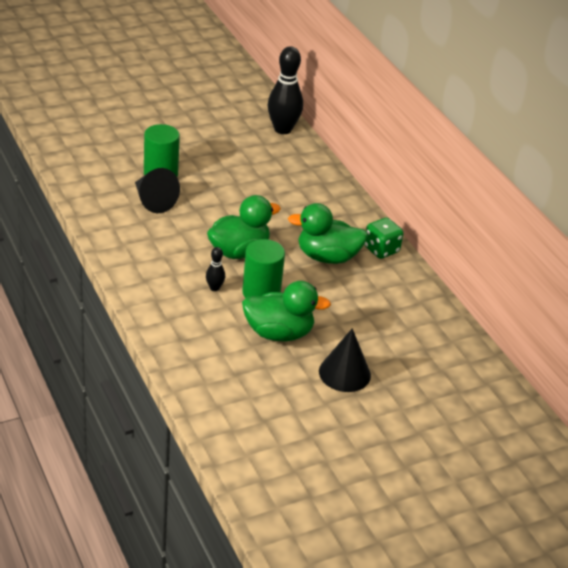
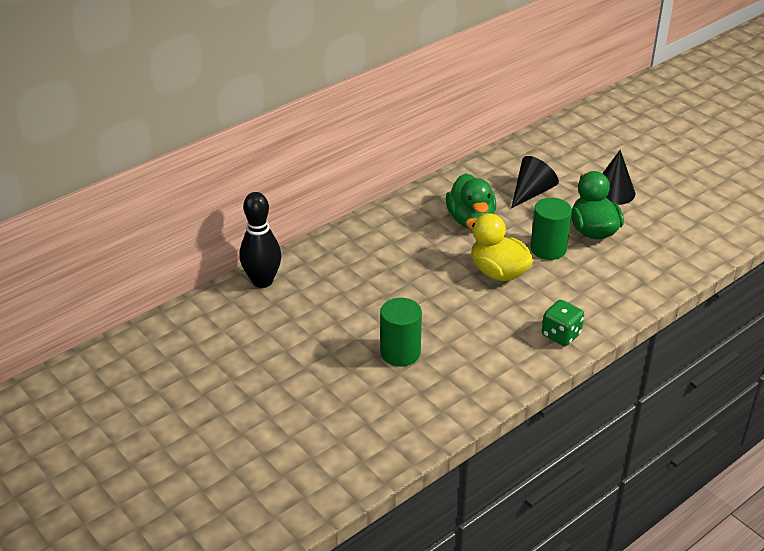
camera: 100 degrees left, 0 degrees up
(153, 201) = (453, 346): black cone -> black cone (531, 192)
(214, 288) = (562, 277): black bowling pin -> none
(239, 251) = (498, 272): green duck -> yellow duck
(381, 250) = (439, 192): green dice -> green dice (561, 335)

